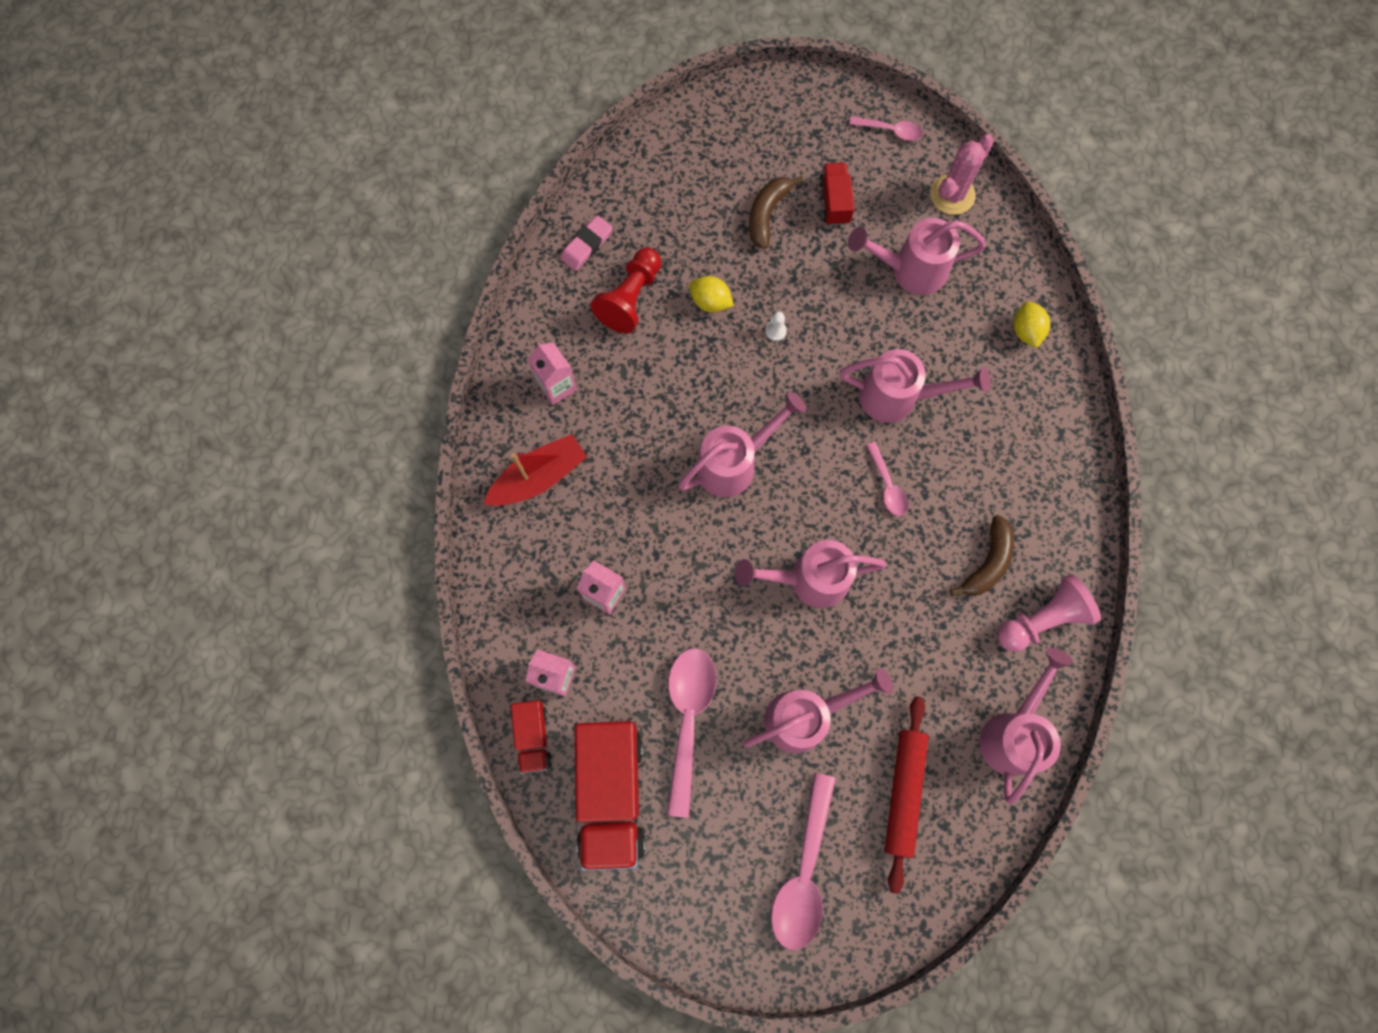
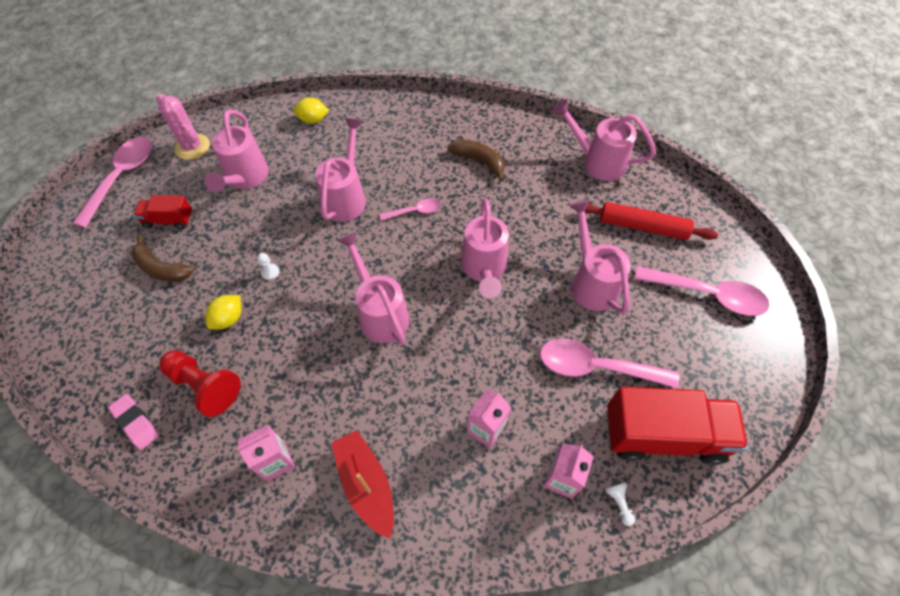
camera: 85 degrees left, 15 degrees down
(533, 737) = (619, 503): red truck -> white pawn
(890, 131) = (122, 177): pink spoon -> pink spoon, size x1.91
(1042, 619) = (520, 137): pink pawn -> none

